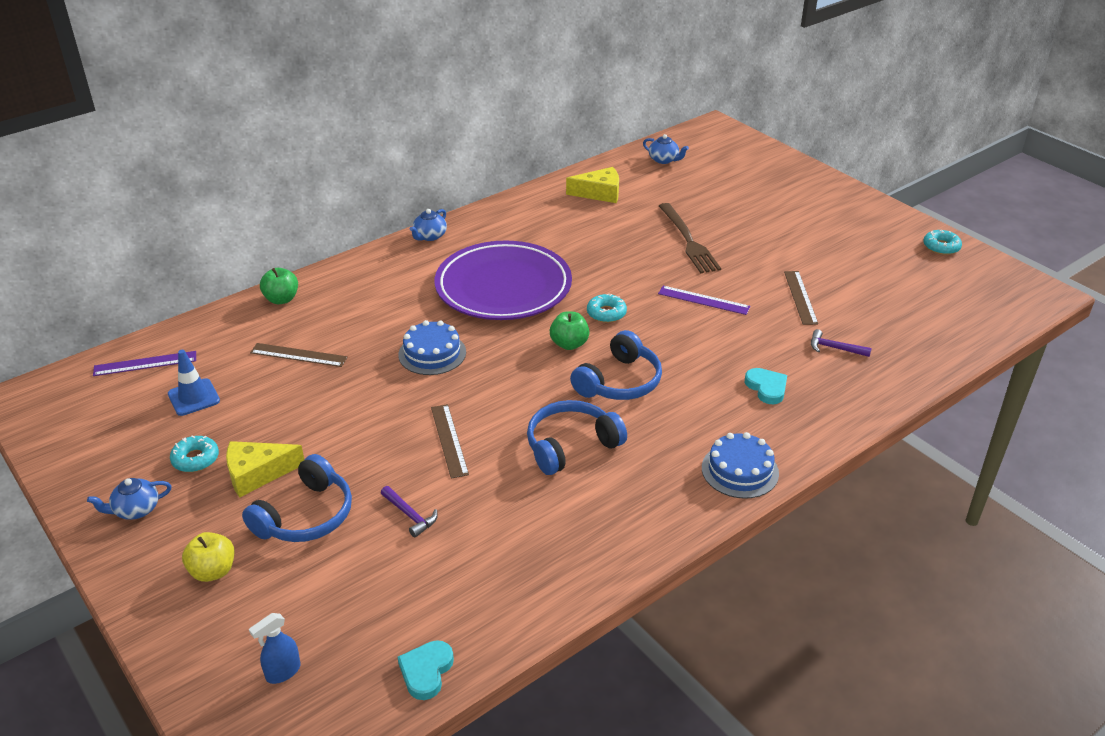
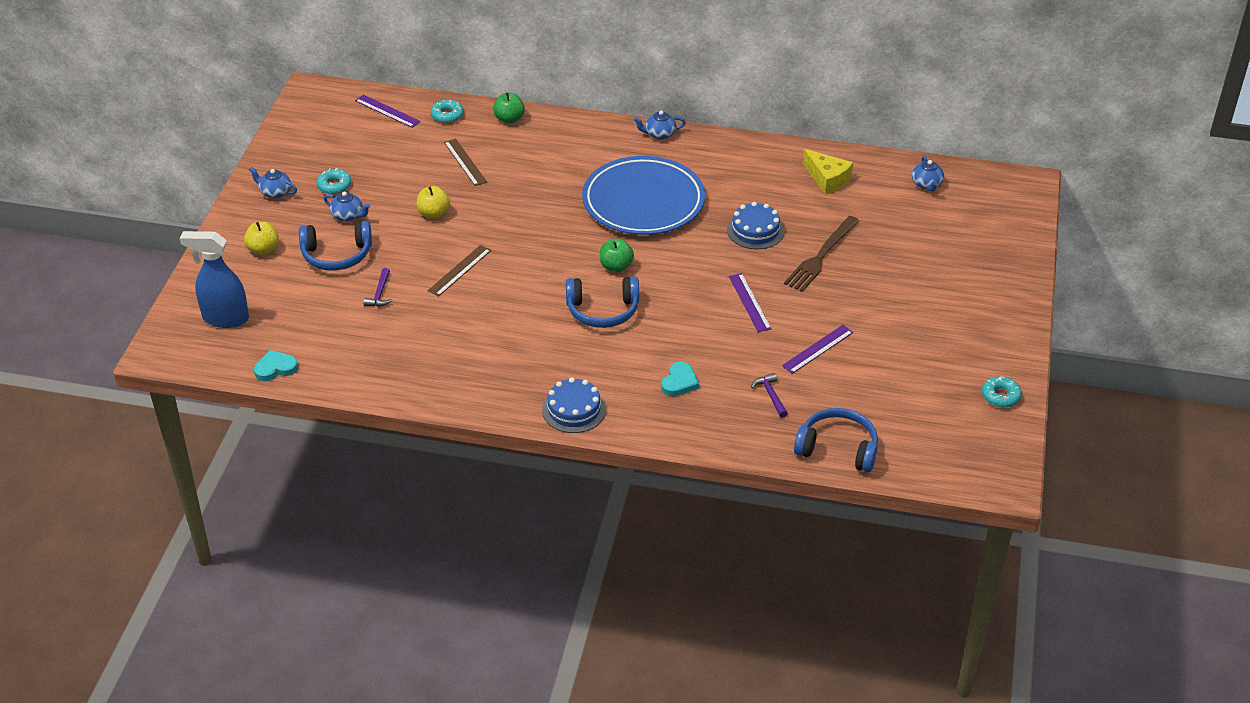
camera: 50 degrees right, 5 degrees up
(194, 397) = (381, 149): blue traffic cone -> none
(257, 474) = (348, 216): yellow cheese -> blue teapot
(283, 672) = (225, 318): blue spray bottle -> blue spray bottle, size x1.97
(342, 413) = (433, 213): none -> yellow apple
(432, 353) = (533, 214): blue cake -> blue cake (755, 230)
(503, 287) = (643, 201): purple plate -> blue plate
(571, 446) = (513, 323): blue headphones -> blue headphones (837, 449)
(606, 313) = (673, 264): turquoise donut -> turquoise donut (447, 115)
(800, 297) = (817, 349): brown ruler -> purple ruler

